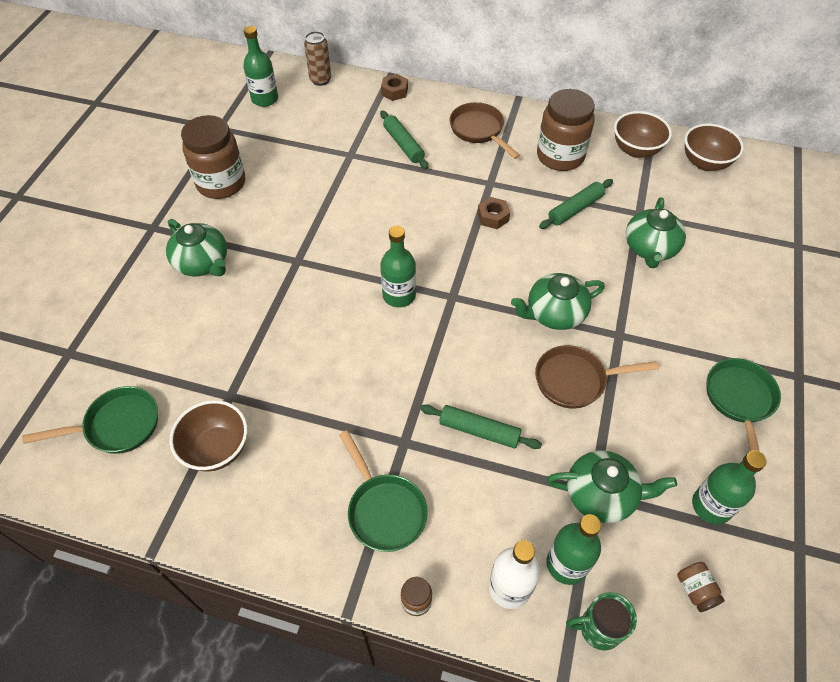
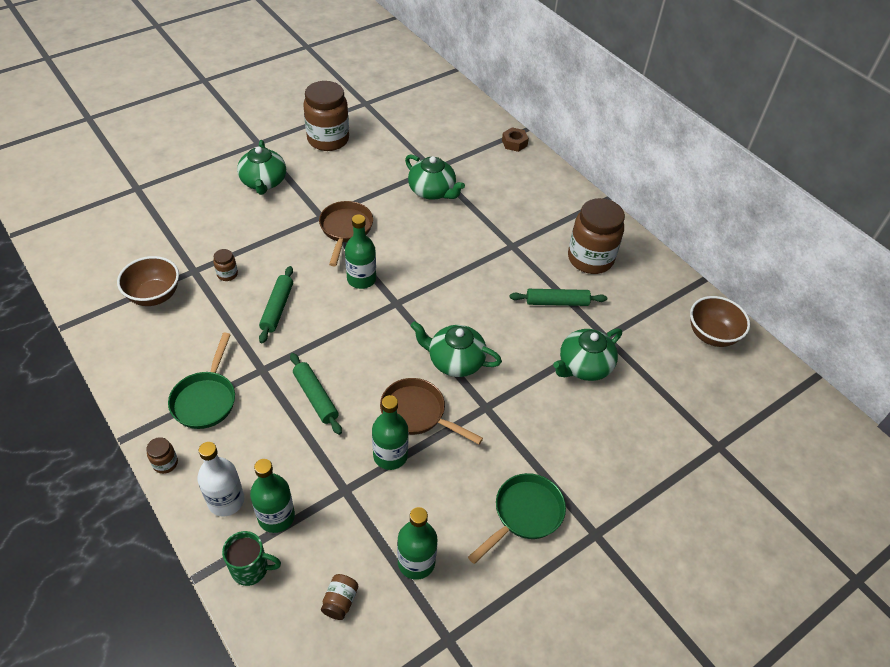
camera: 35 degrees right, 5 degrees down
(117, 425) = (118, 245): green pan -> none
(265, 99) = (416, 100): green bottle -> green bottle (390, 455)
(268, 376) = (227, 274): none -> brown jar
(320, 80) = (469, 107): brown can -> none
(403, 145) = (478, 183): green rolling pin -> green rolling pin (277, 308)
(479, 130) = (547, 205): brown pan -> brown pan (345, 229)
(493, 217) = (487, 269): brown nut -> none
(598, 628) = (251, 569): green mug -> green mug turned 150 degrees clockwise
(601, 495) = (348, 495): green teapot -> green teapot (432, 191)
(636, 150) = (661, 290): brown bowl -> none

